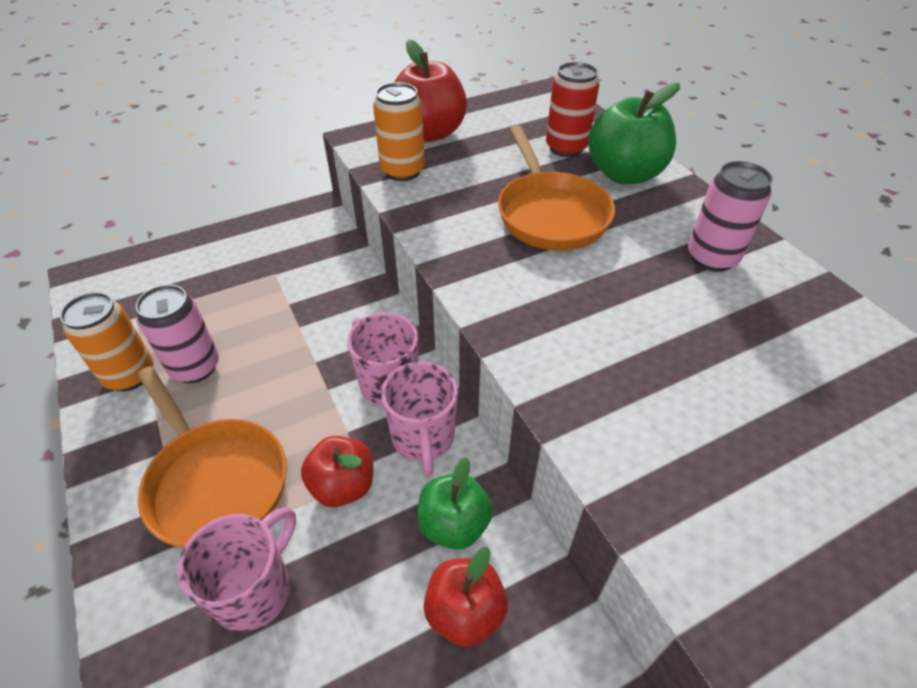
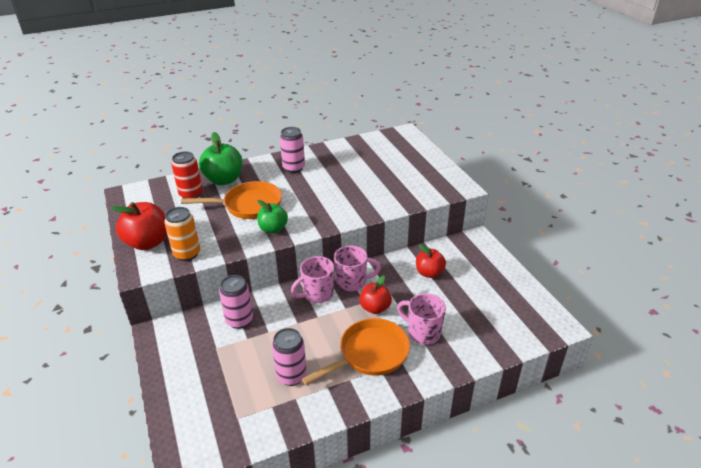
camera: 85 degrees left, 10 degrees down
(130, 375) = (291, 408): orange can -> none
(329, 289) = (239, 320): none -> pink can
(454, 525) = (395, 274): green apple -> green apple (273, 229)

